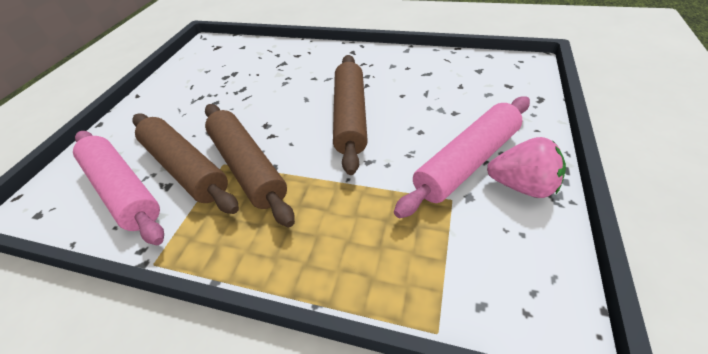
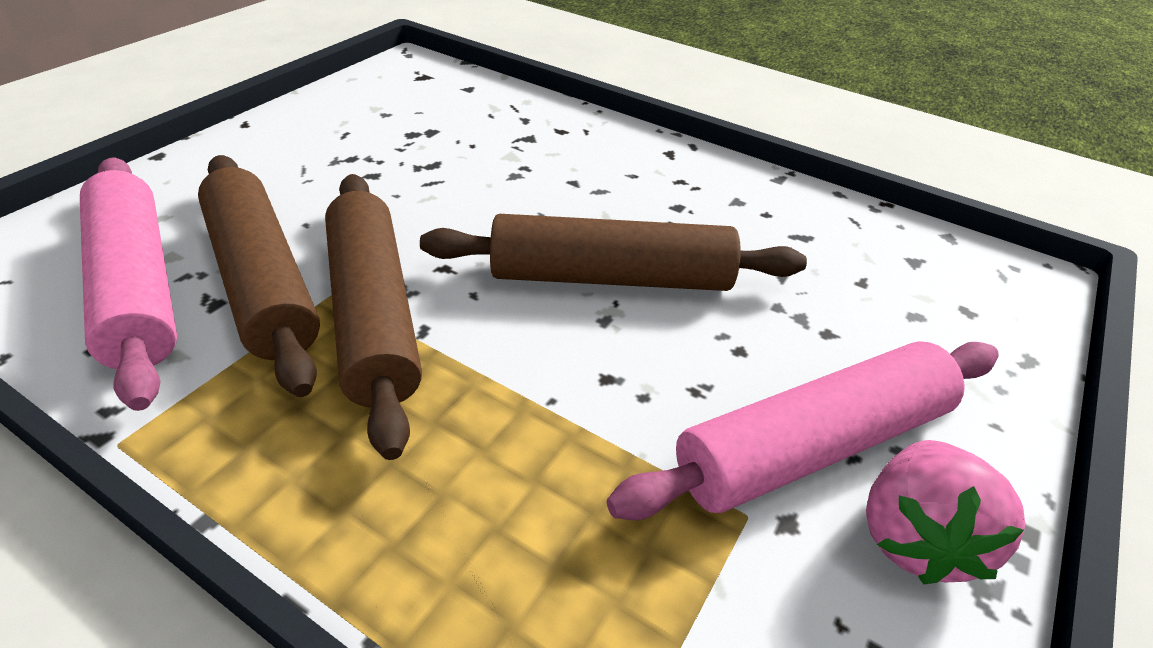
camera: 10 degrees right, 5 degrees down
(350, 117) = (611, 277): brown rolling pin -> brown rolling pin turned 75 degrees clockwise
(521, 185) = (915, 537): pink strawberry -> pink strawberry turned 75 degrees clockwise

